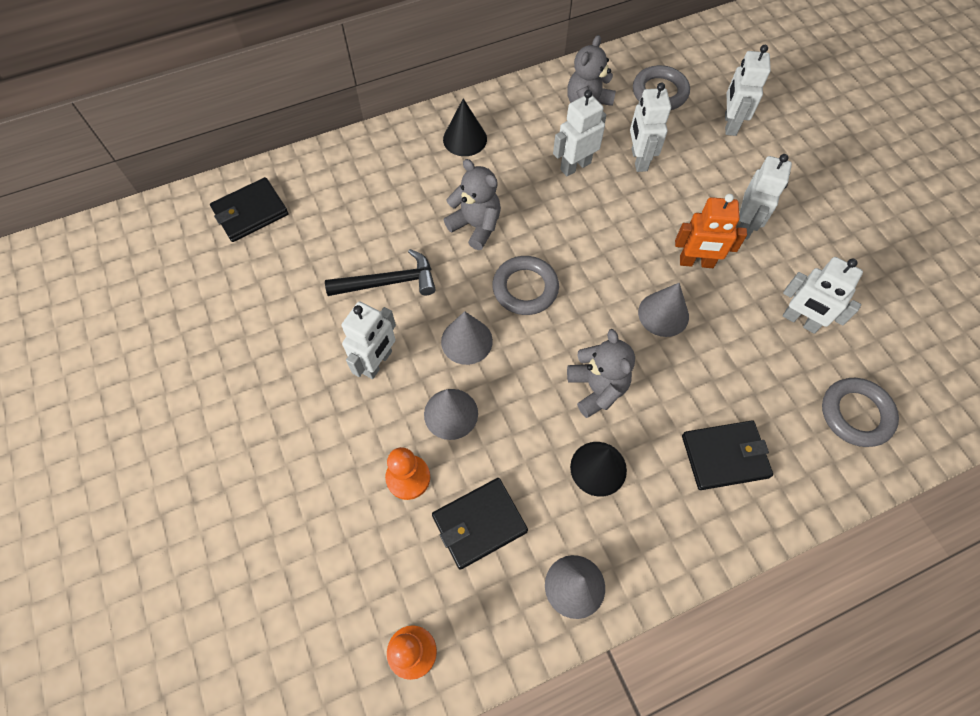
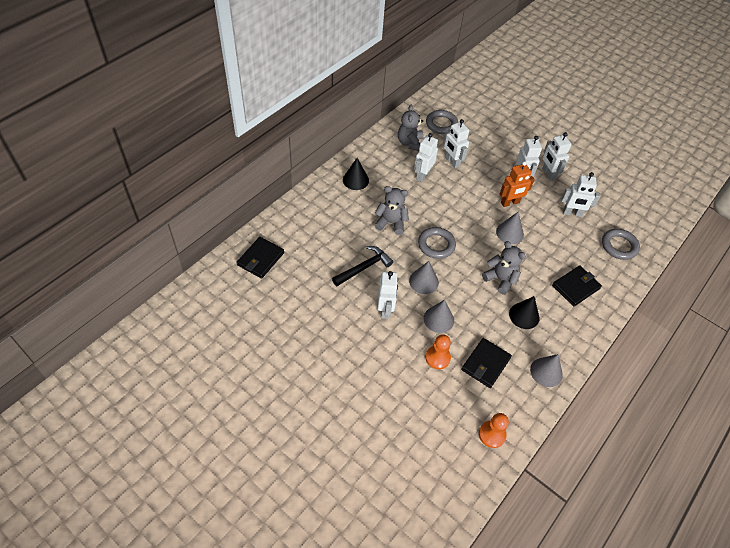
camera: 30 degrees left, 10 degrees down
(730, 124) = (485, 130): white robot -> white robot (548, 174)

